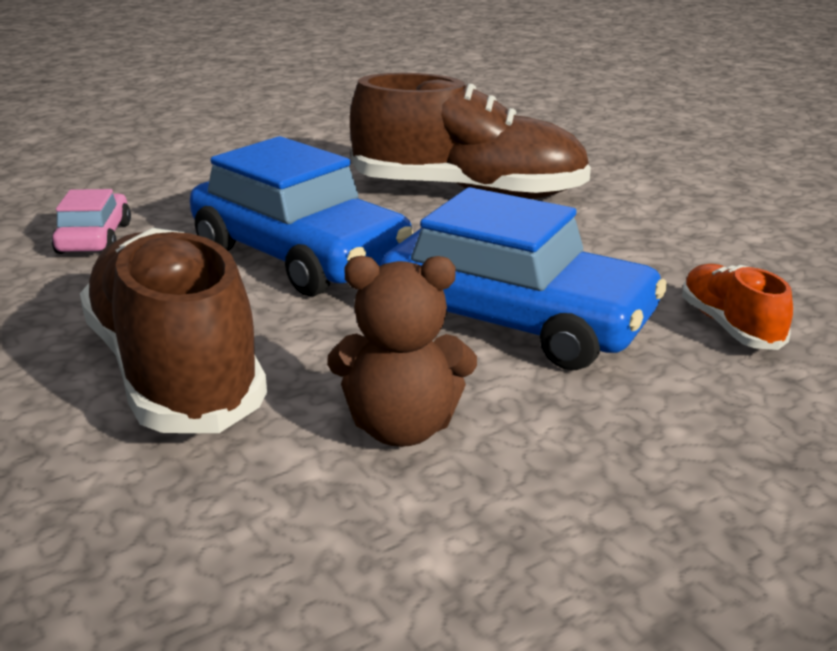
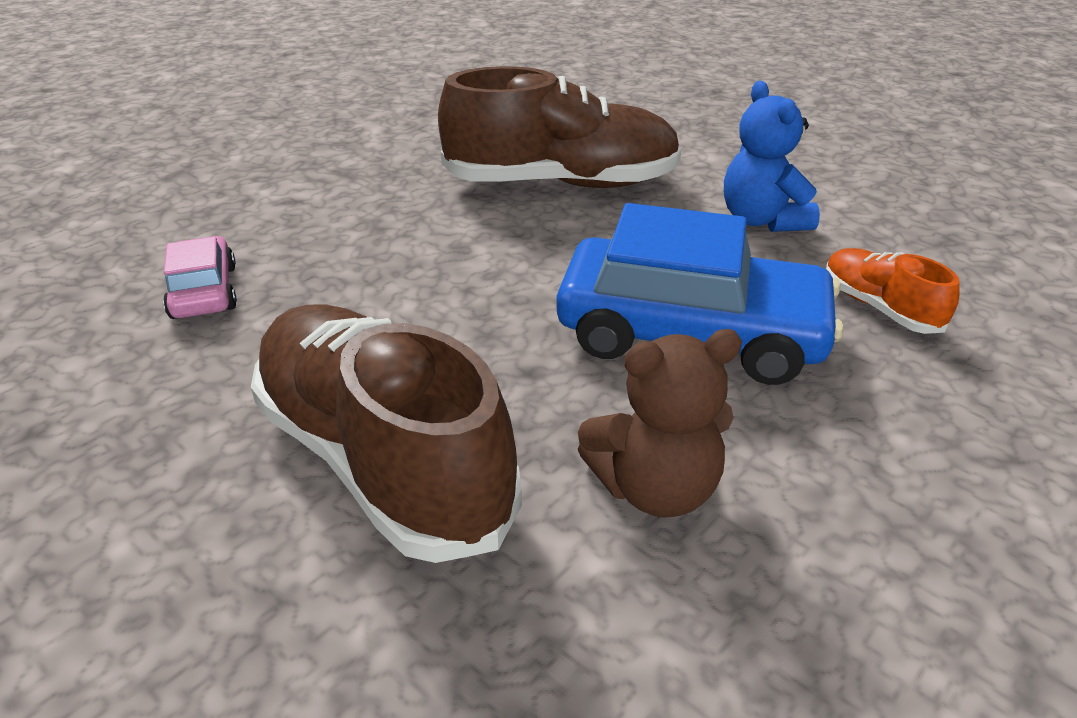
camera: 15 degrees left, 10 degrees up
(300, 256) = (438, 284): blue car -> none
(655, 243) = (762, 220): none -> blue teddy bear

